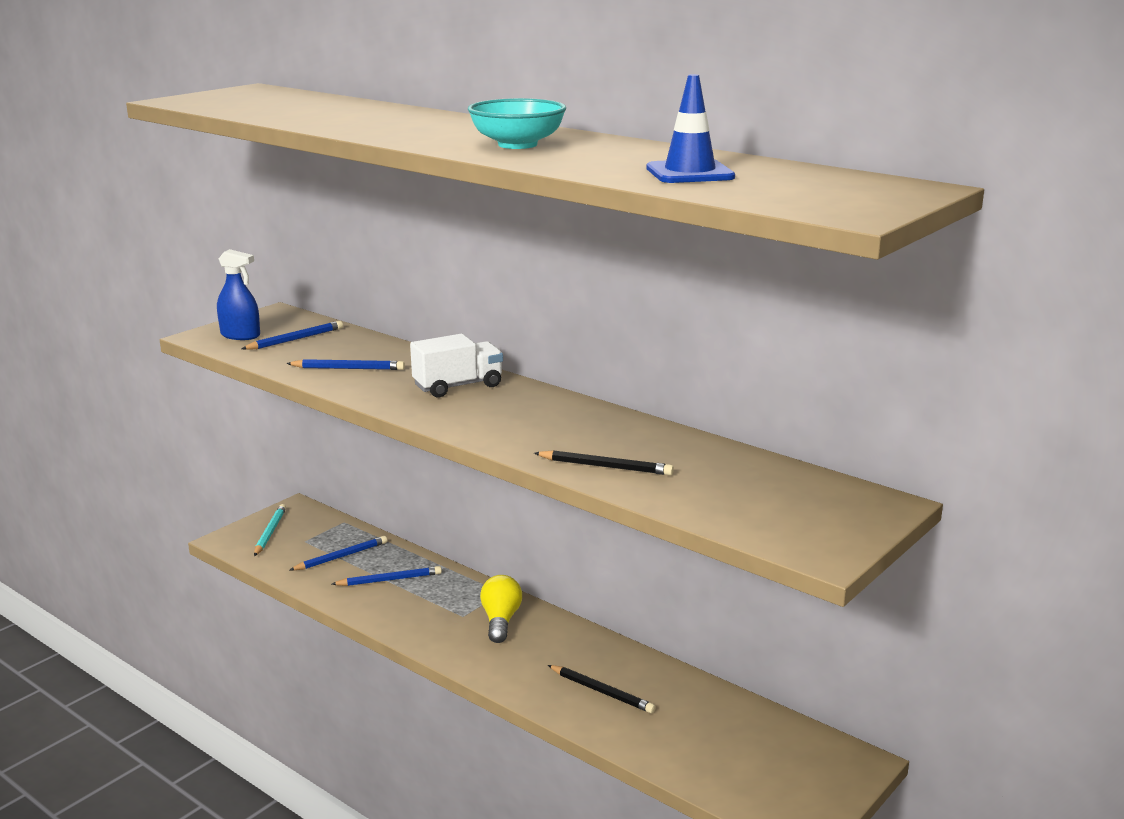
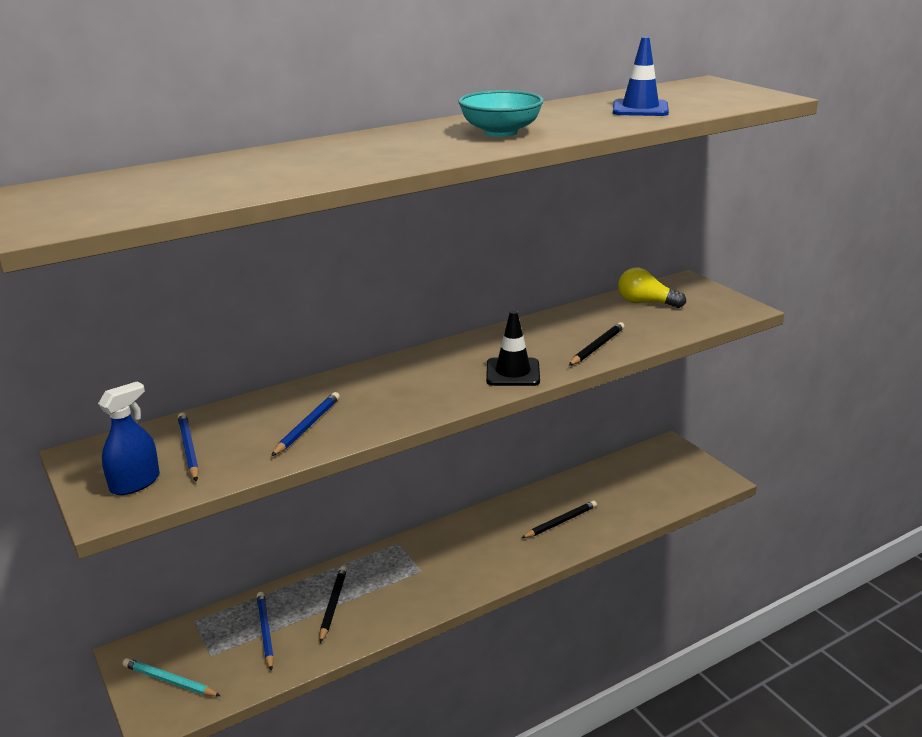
camera: 70 degrees left, 5 degrees up
(389, 580) = (333, 605): blue pencil -> black pencil
(458, 386) = (400, 379): white truck -> none
(500, 621) = (441, 551): yellow light bulb -> yellow light bulb (646, 303)
(506, 432) = (513, 372): none -> black traffic cone

